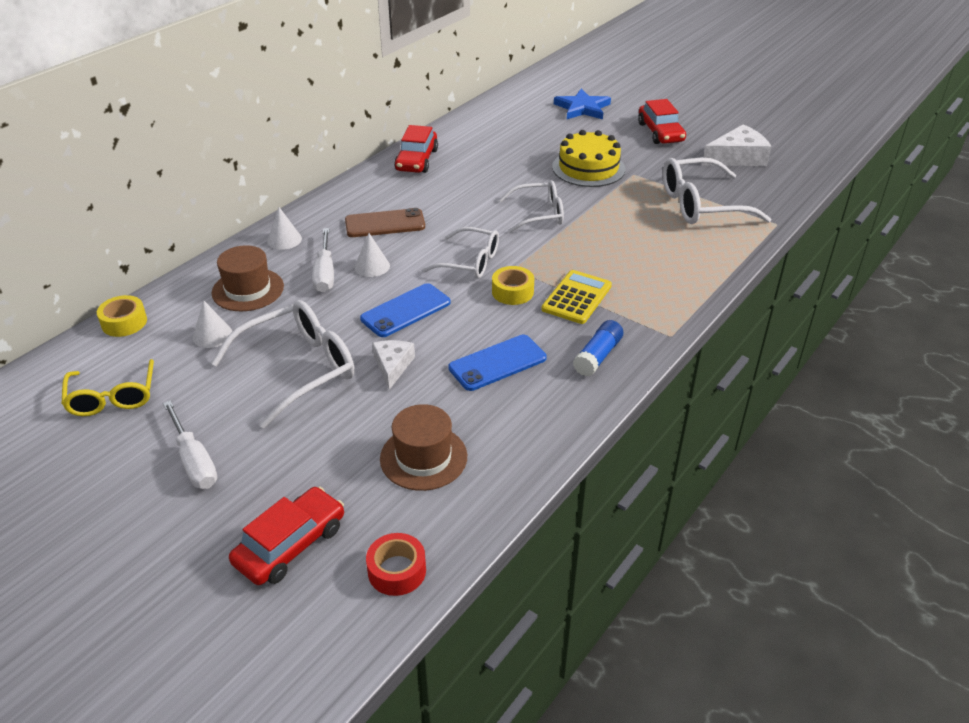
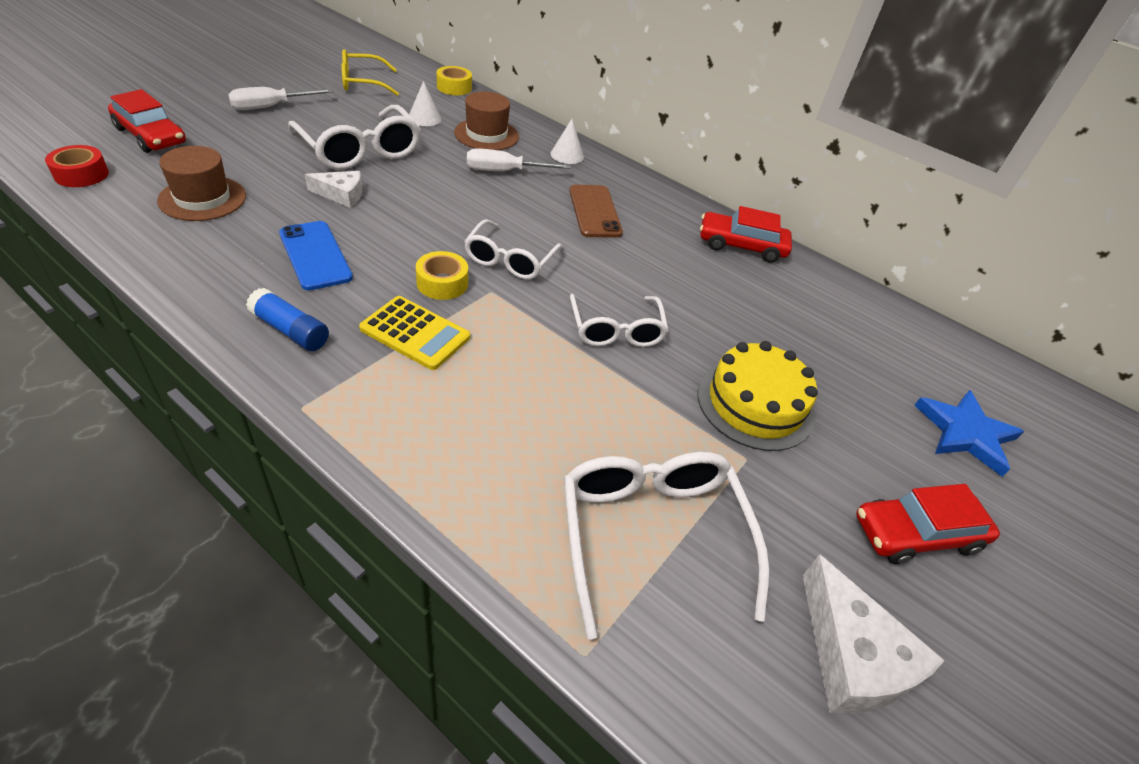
camera: 85 degrees right, 5 degrees up
(372, 266) = (513, 197): white cone -> none
(405, 310) = (428, 209): blue phone -> none

